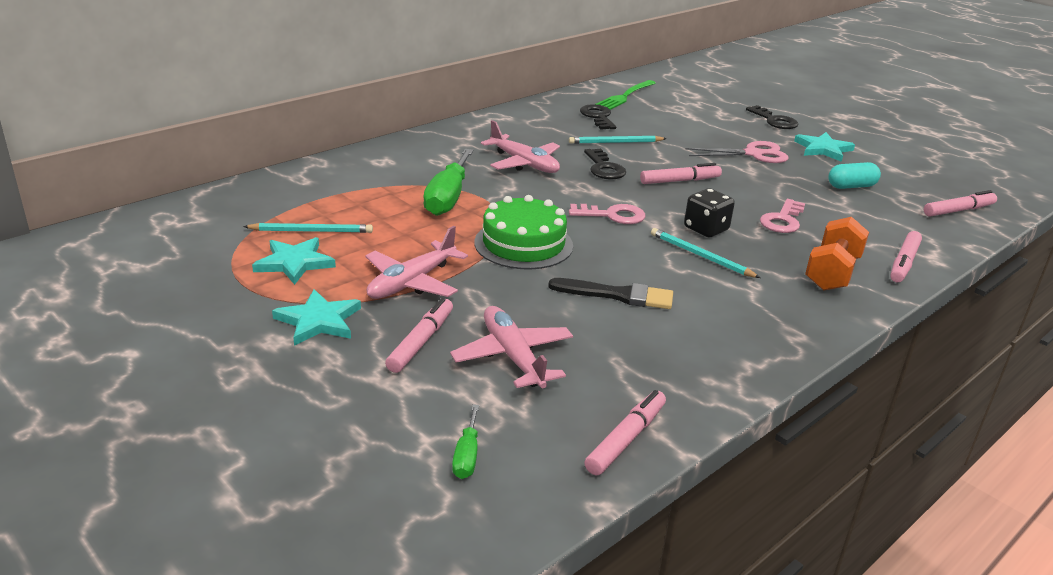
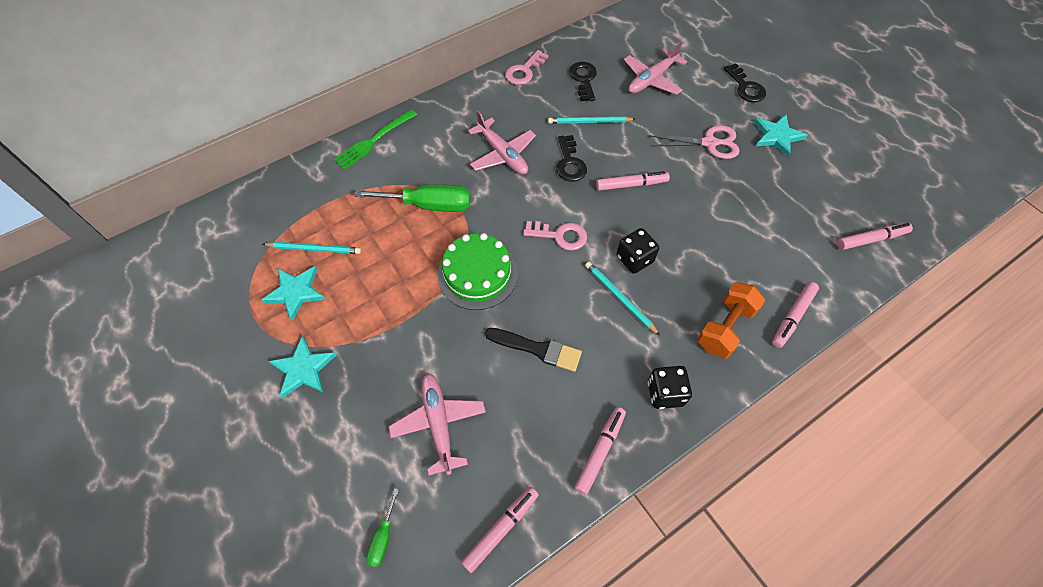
camera: 10 degrees right, 30 degrees up
(412, 282) = (380, 323): pink plane -> pink plane (651, 79)
(421, 342) = (374, 400): pink marker -> pink marker (600, 451)
(448, 198) = (429, 205): green screwdriver -> green screwdriver turned 105 degrees counterclockwise
(625, 96) = (617, 44): green fork -> green fork (374, 141)
(782, 220) = (705, 248): pink key -> pink key (524, 71)
(786, 322) = (665, 393): none -> black dice
(851, 186) = (784, 198): turquoise capsule -> none

